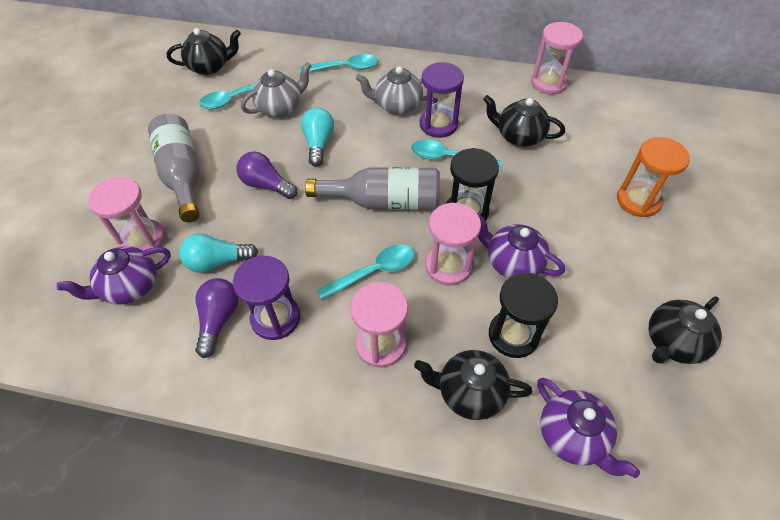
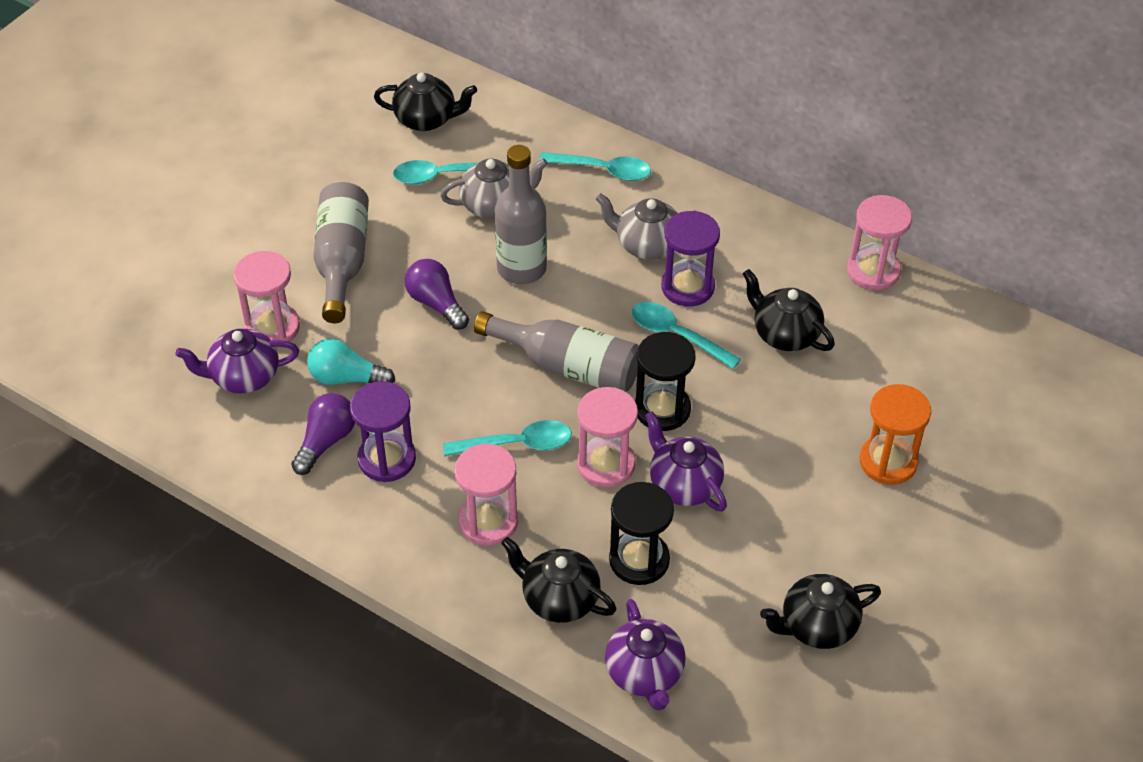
camera: 20 degrees right, 5 degrees down
(318, 143) = (521, 268): turquoise light bulb -> grey bottle

